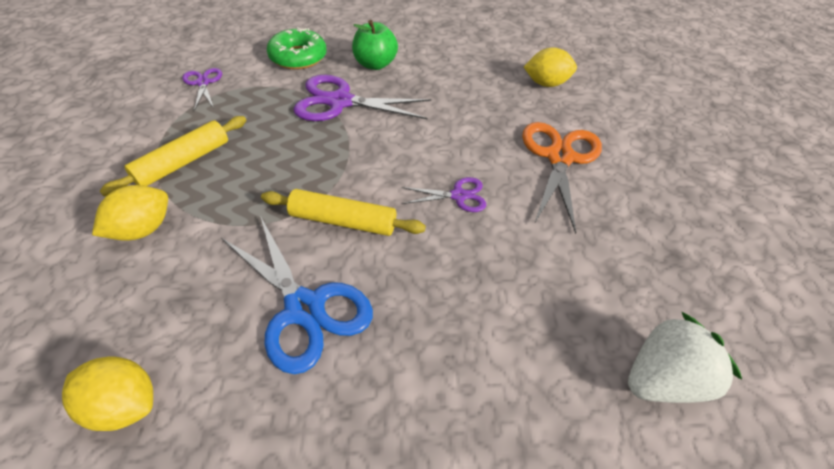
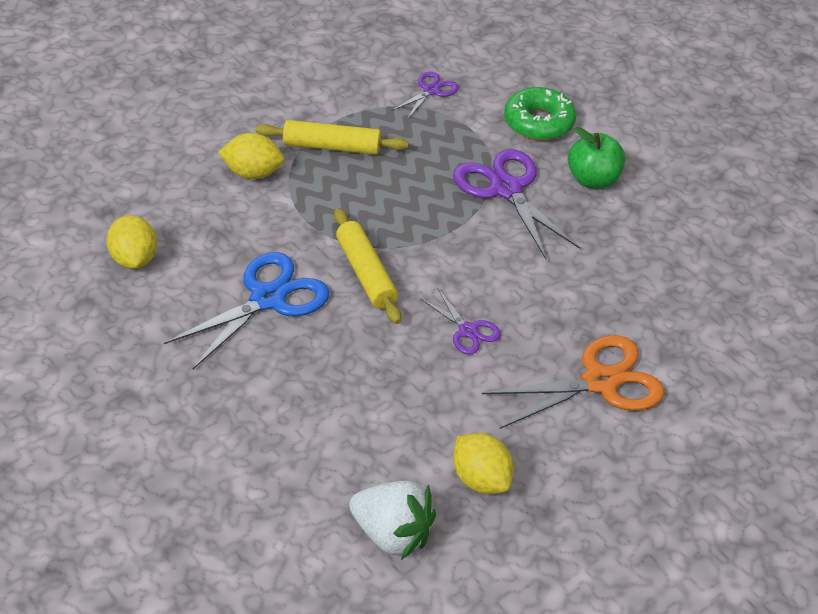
camera: 55 degrees right, 5 degrees down
(304, 308) = (268, 299): blue scissors -> blue scissors turned 150 degrees counterclockwise
(546, 83) = (721, 325): yellow lemon -> yellow lemon (481, 479)

